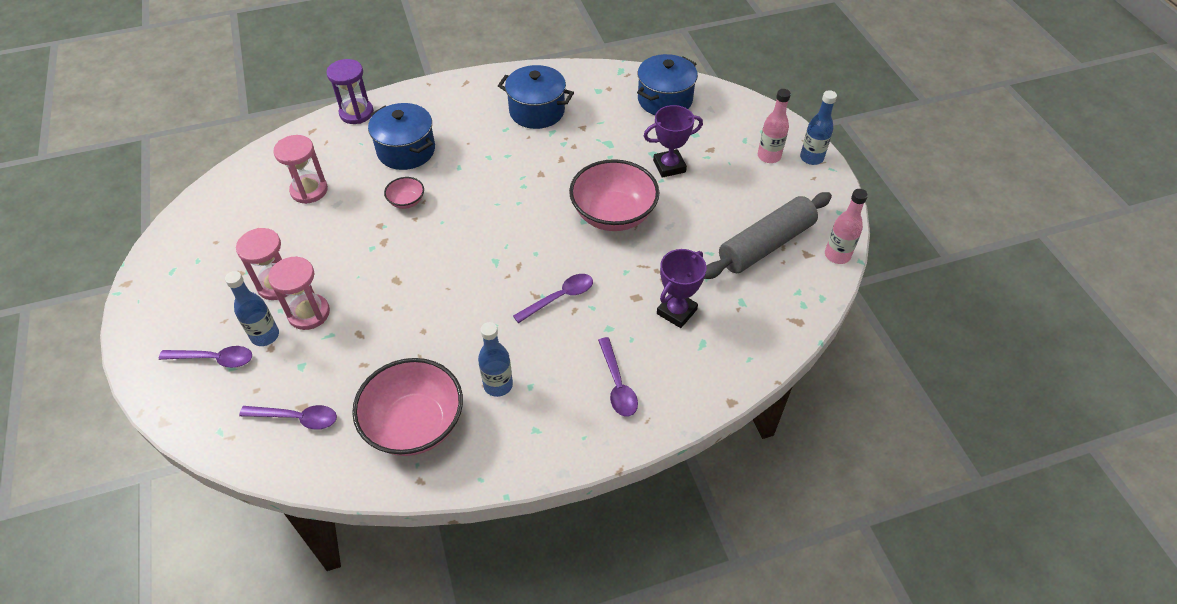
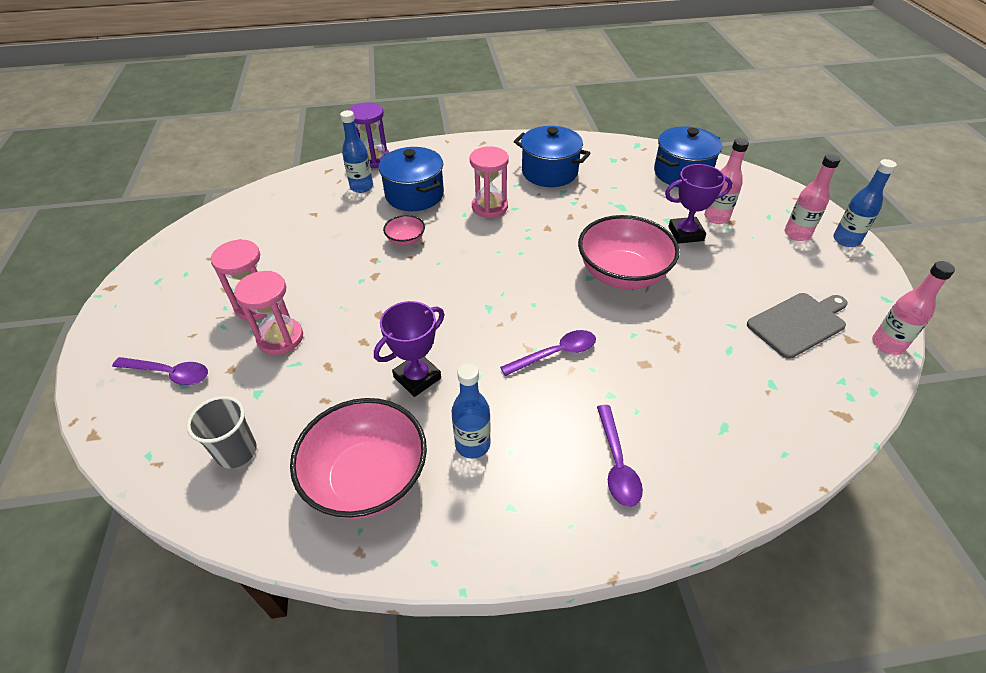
camera: 10 degrees right, 5 degrees down
(265, 336) = (229, 356): blue bottle -> blue bottle (361, 187)
(297, 418) = (237, 452): purple spoon -> grey cup
(309, 190) = (312, 221): pink hourglass -> pink hourglass (489, 207)
(676, 311) = (692, 386): purple trophy -> purple trophy (417, 377)
(697, 146) = (716, 217): none -> pink bottle
(766, 244) = (798, 323): grey rolling pin -> grey cutting board

